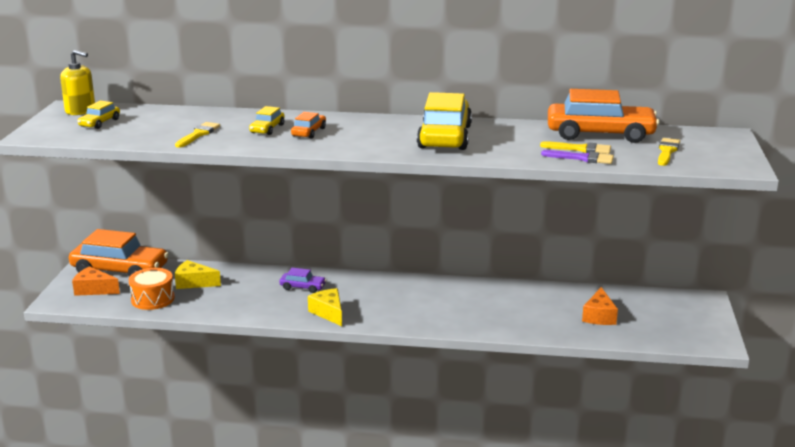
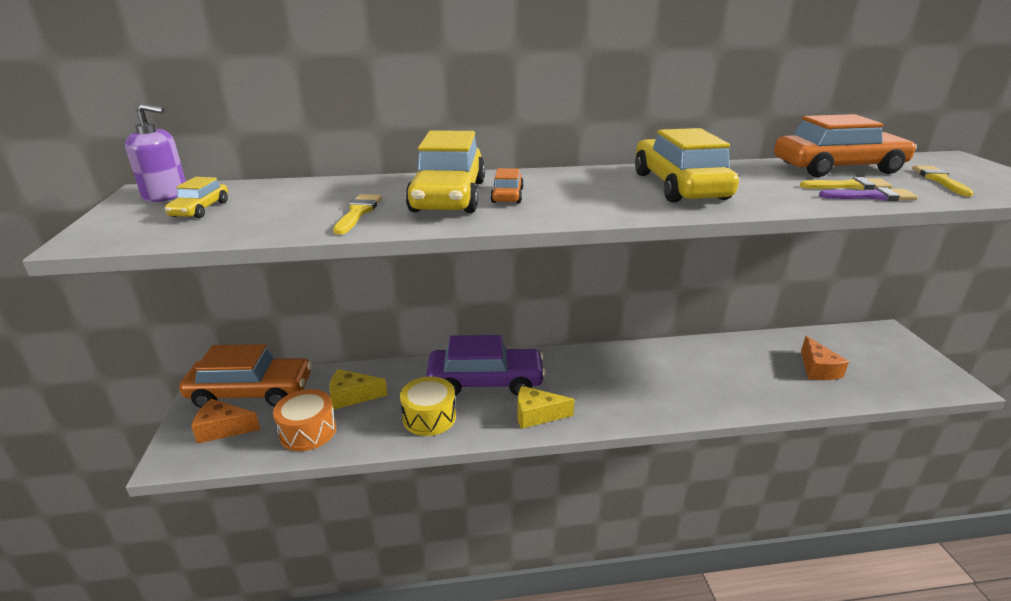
camera: 15 degrees left, 5 degrees up
(80, 110) = (166, 195): yellow soap dispenser -> purple soap dispenser
(245, 303) = (429, 417): none -> yellow drum
(267, 129) = (448, 196): yellow car -> yellow car, size x2.16
(302, 287) = (485, 382): purple car -> purple car, size x2.16
(328, 313) = (536, 415): yellow cheese -> yellow cheese turned 45 degrees counterclockwise

